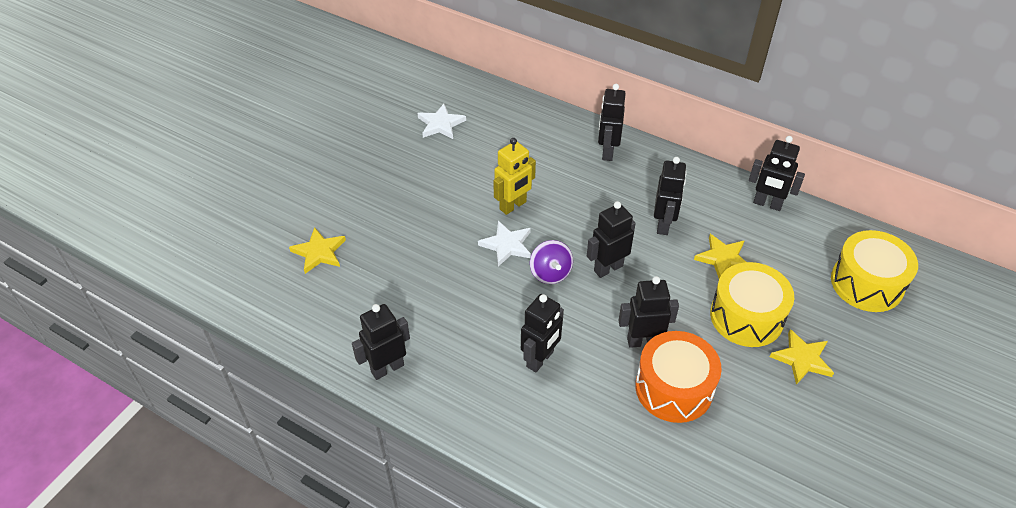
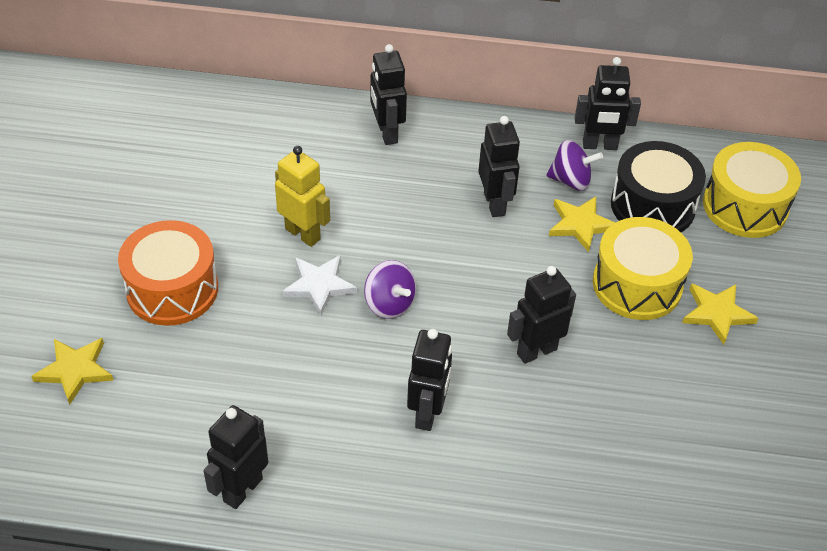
camera: 25 degrees left, 0 degrees up
(440, 124) = (157, 154): white star -> none
(513, 206) = (303, 234): yellow robot -> yellow robot turned 75 degrees counterclockwise
(608, 268) = (455, 276): black robot -> none
(674, 388) = (596, 394): orange drum -> orange drum (172, 289)
(731, 224) = (571, 180): none -> purple spinning top
(788, 261) = (652, 205): none -> black drum

